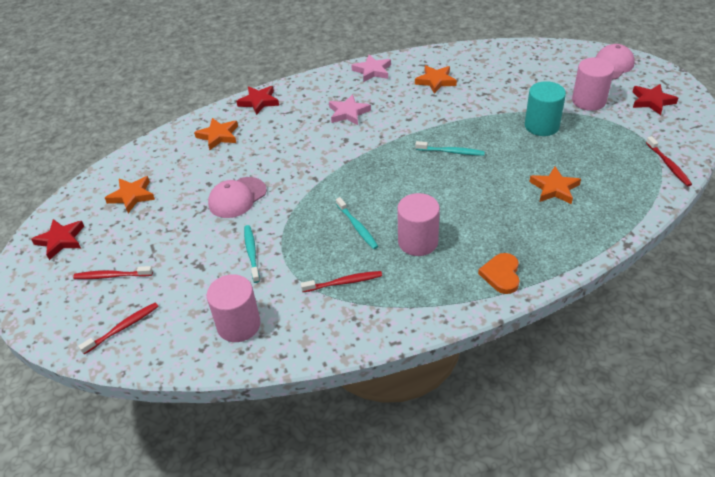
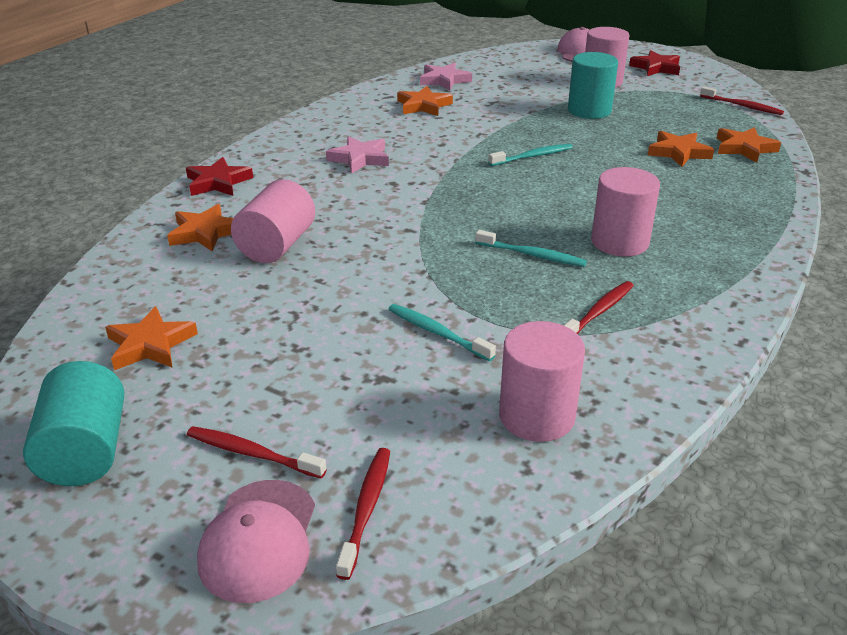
camera: 40 degrees left, 10 degrees down
(61, 240) = (86, 451): red star -> turquoise cylinder
(112, 276) = (252, 454): red toothbrush -> red toothbrush turned 60 degrees clockwise
(237, 198) = (329, 285): pink cap -> pink cap (259, 540)
(241, 160) = (277, 245): none -> pink cylinder
(372, 71) = (334, 116): pink star -> pink star (444, 80)
(501, 275) = (744, 236): orange heart -> none
(609, 205) = (744, 148): none -> orange star

